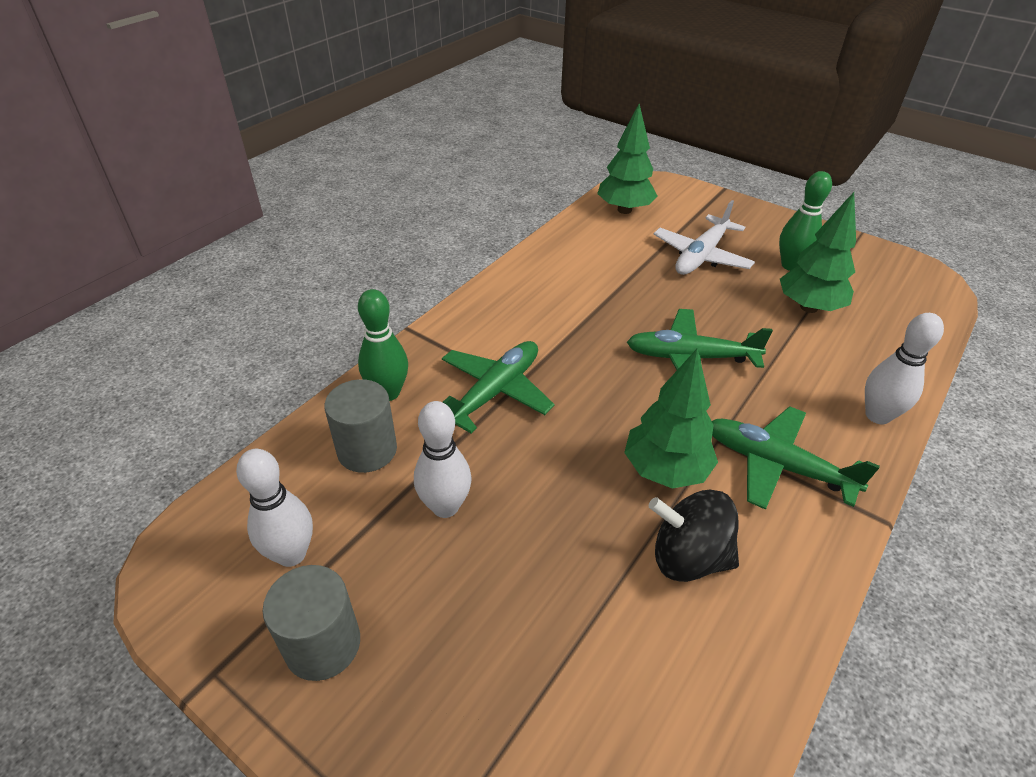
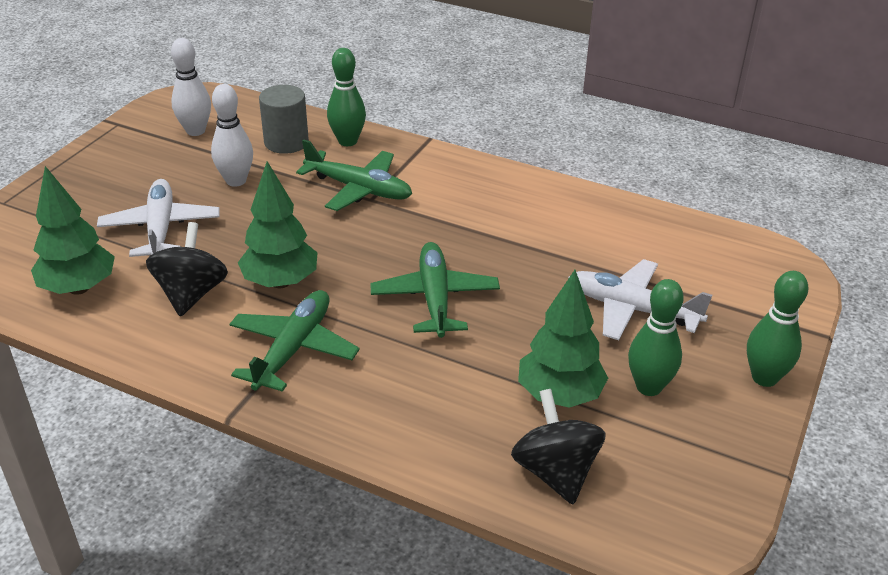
camera: 80 degrees right, 5 degrees down
(323, 644) = (132, 153): grey cylinder -> none
(544, 596) = (160, 229): none -> white plane
(624, 210) = (705, 248): green tree -> green tree (79, 288)
(772, 219) = (764, 378): none -> green bowling pin
(877, 415) = (374, 430): white bowling pin -> none
(892, 322) = (555, 472): none -> black spinning top

